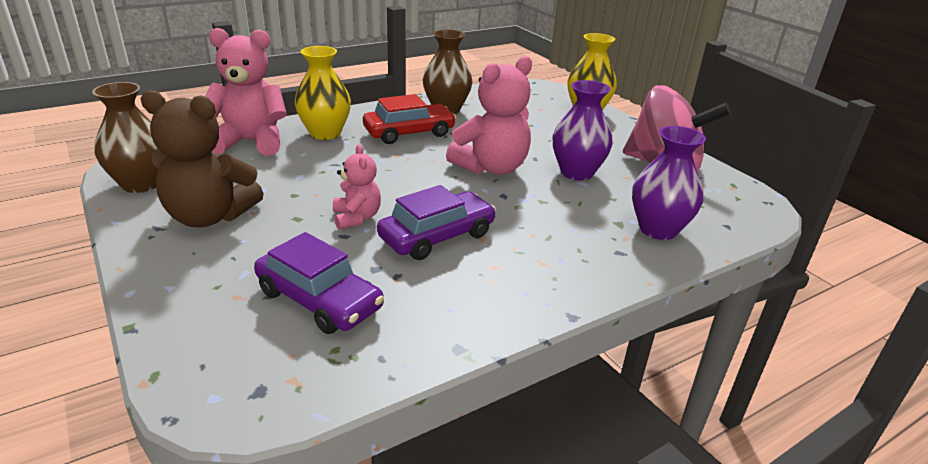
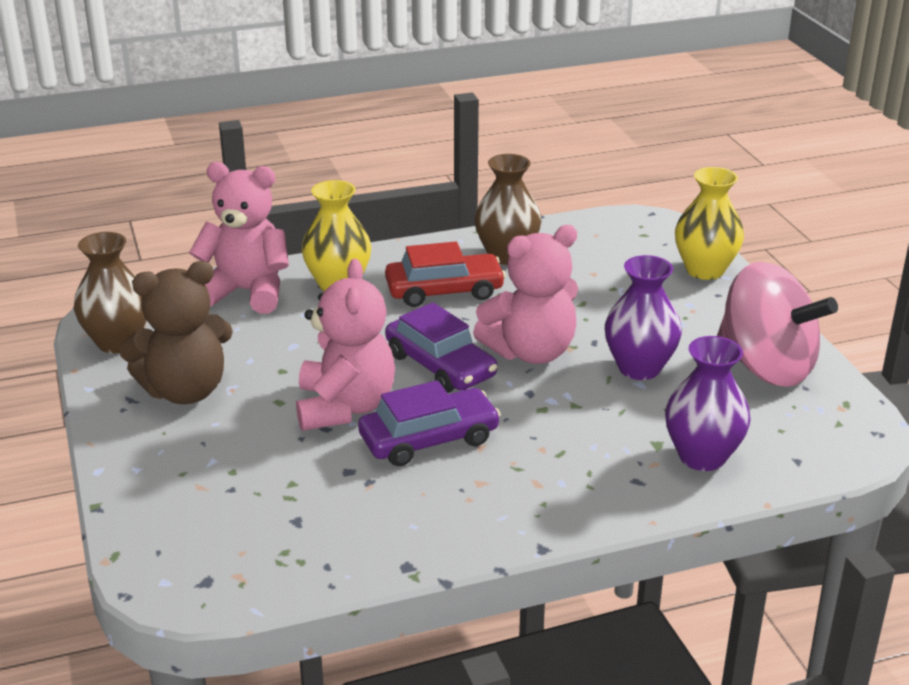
camera: 15 degrees right, 0 degrees up
(209, 216) = (185, 391): brown teddy bear -> brown teddy bear turned 45 degrees counterclockwise
(319, 300) = (281, 499): purple car -> purple car (440, 365)
(356, 218) = (345, 407): pink teddy bear -> pink teddy bear, size x1.79

